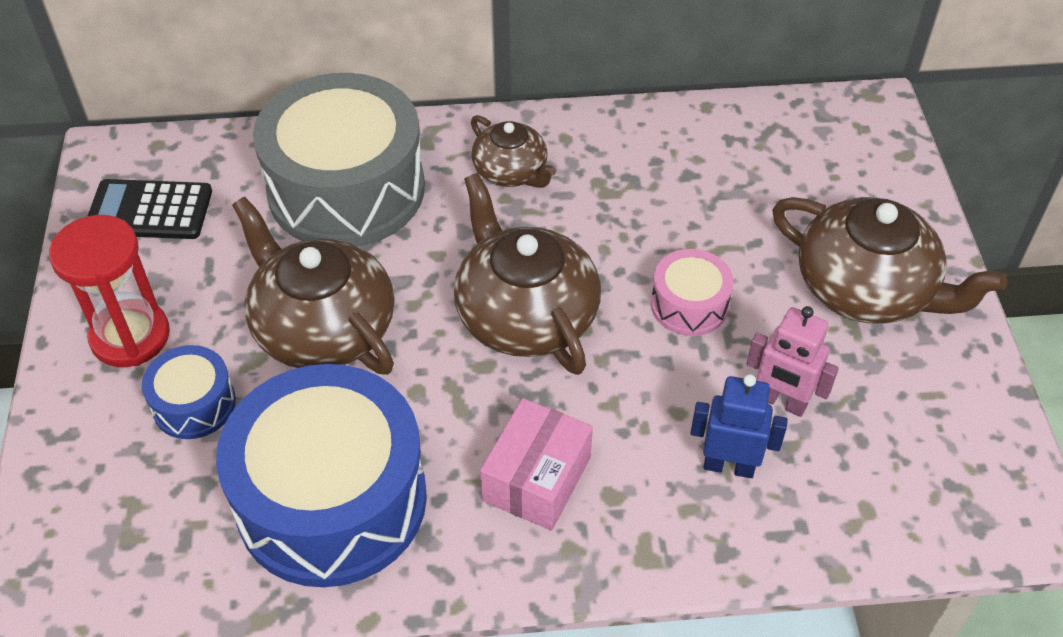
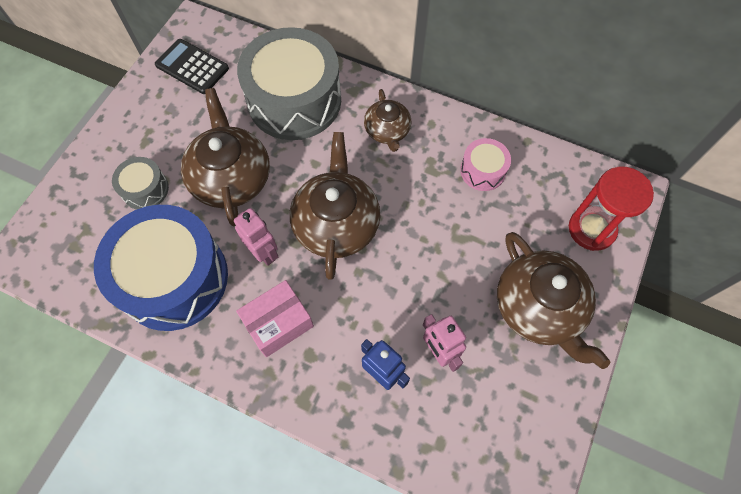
camera: 30 degrees right, 15 degrees up
(130, 336) = (140, 135): red hourglass -> red hourglass (591, 229)
(194, 404) = (145, 189): blue drum -> grey drum
(446, 400) = (264, 253): none -> pink robot
(689, 305) = (428, 264): pink drum -> pink drum (482, 171)

